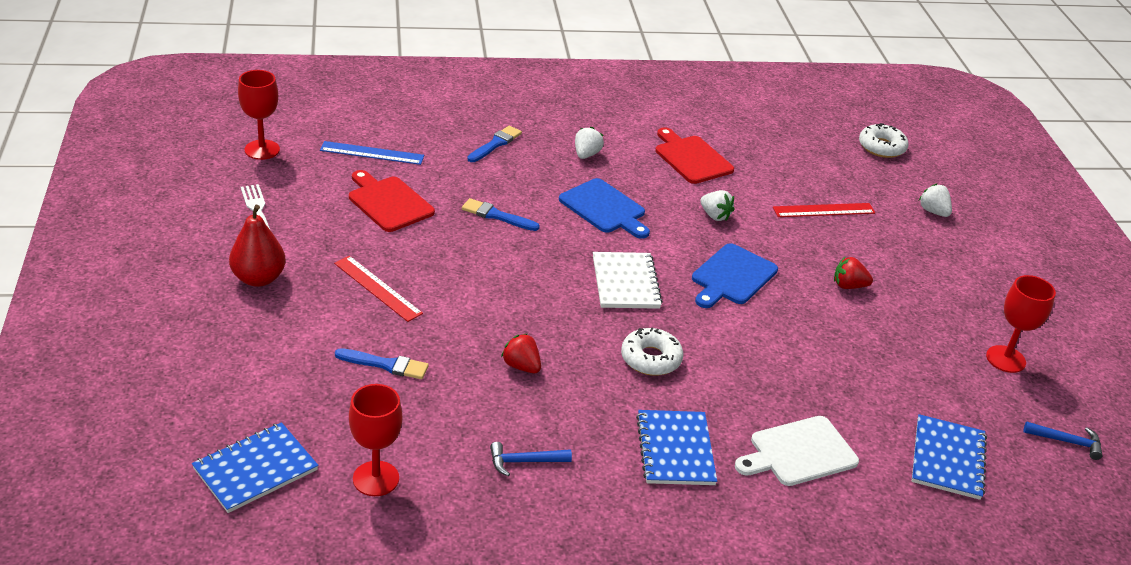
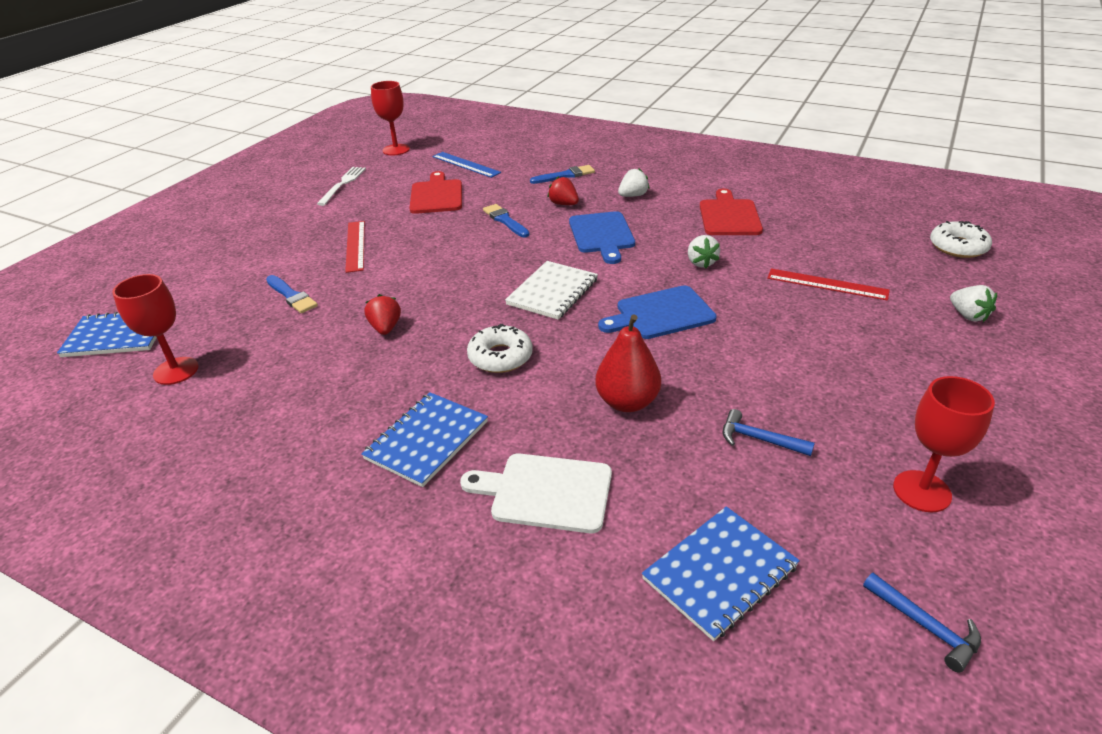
camera: 40 degrees right, 0 degrees up
(258, 278) = (289, 220): red pear -> red pear (627, 402)
(524, 462) = (291, 400): blue hammer -> blue hammer (759, 439)
(848, 286) = (783, 356): red strawberry -> red strawberry (563, 204)
(933, 211) = (968, 315): white strawberry -> white strawberry turned 150 degrees clockwise

